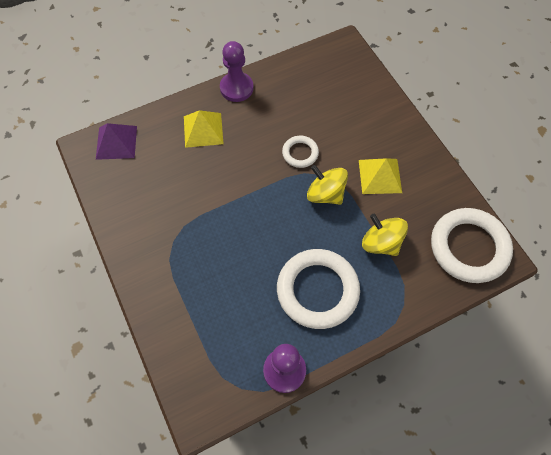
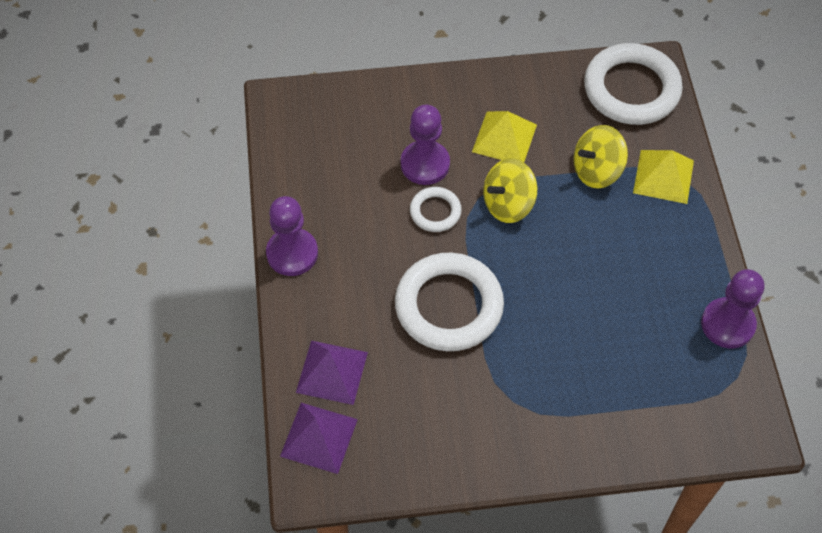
camera: 70 degrees left, 5 degrees down
(162, 134) = (331, 372): none -> purple pyramid
(203, 130) = (346, 316): yellow pyramid -> yellow pyramid (663, 176)
(317, 290) = (637, 257): white ring -> white ring (449, 306)
(335, 136) = (425, 164): none -> purple pawn

